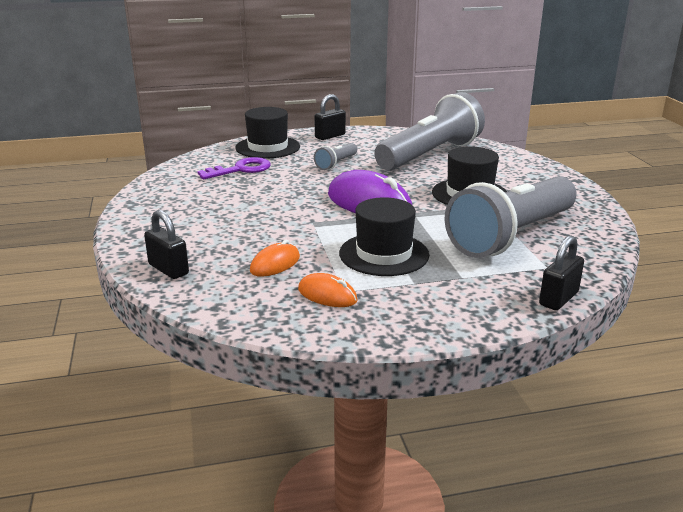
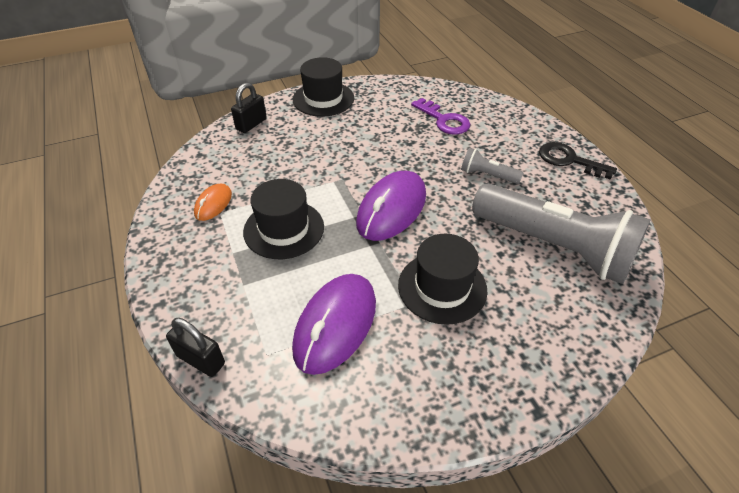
camera: 80 degrees right, 20 degrees up
(268, 147) = (509, 125): black hat -> black hat (323, 99)
(275, 264) = (262, 170): orange mouse -> none
(330, 136) = (569, 160): black padlock -> black key
(511, 236) = (335, 325): grey flashlight -> purple mouse

